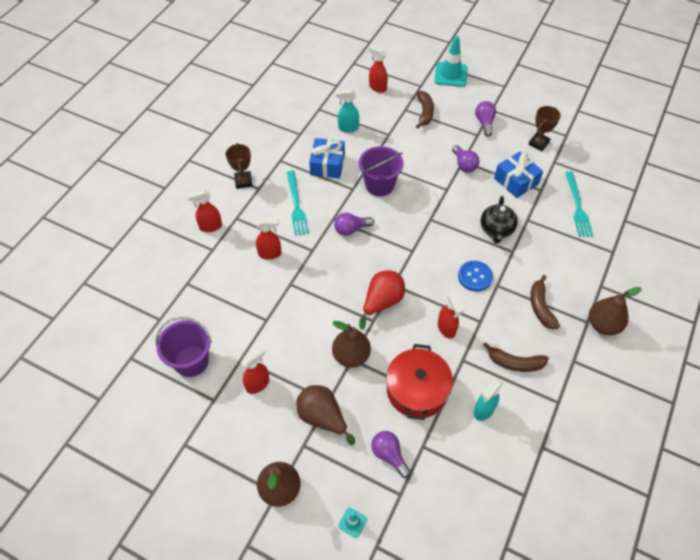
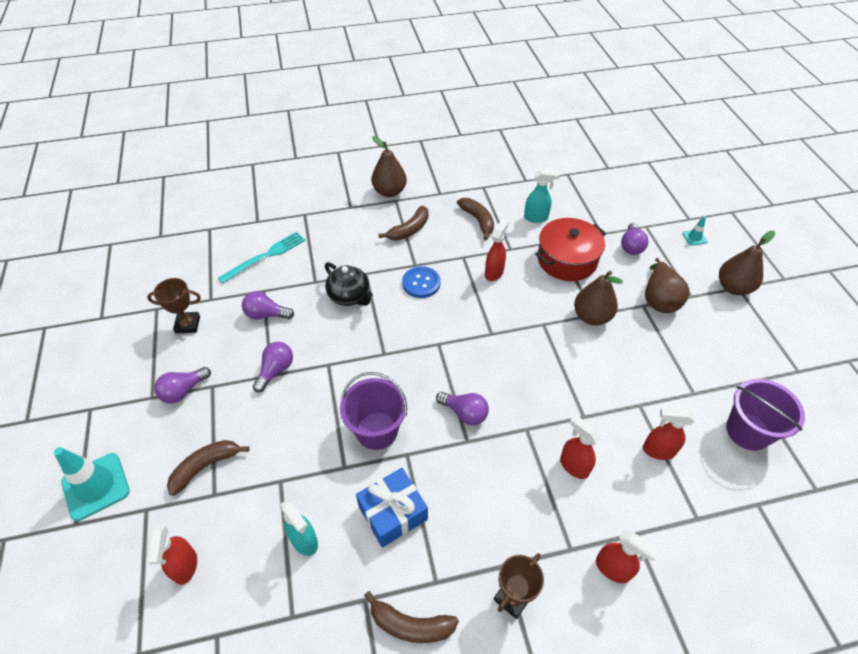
camera: 130 degrees left, 5 degrees down
(258, 384) = (694, 361): red spray bottle -> red spray bottle (658, 450)
(273, 142) = (410, 625): none -> brown banana
(296, 205) = (486, 495): turquoise fork -> none
(382, 302) = (519, 330): red pear -> none
(496, 230) = (350, 296): black teapot -> black teapot turned 75 degrees clockwise
(516, 181) = (266, 315): blue gift -> purple light bulb

